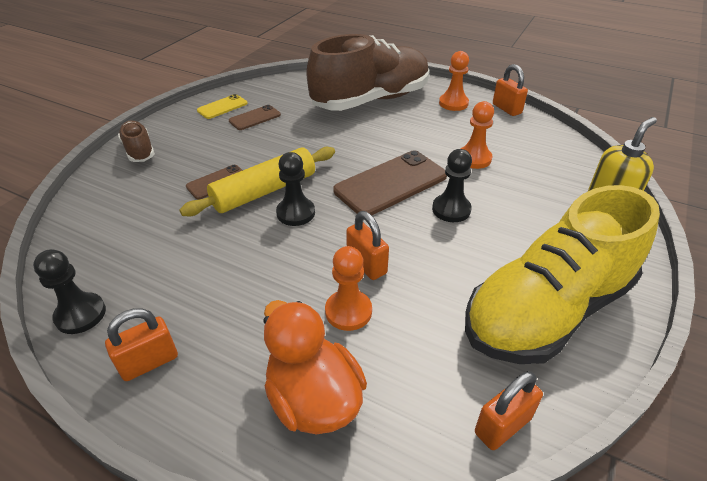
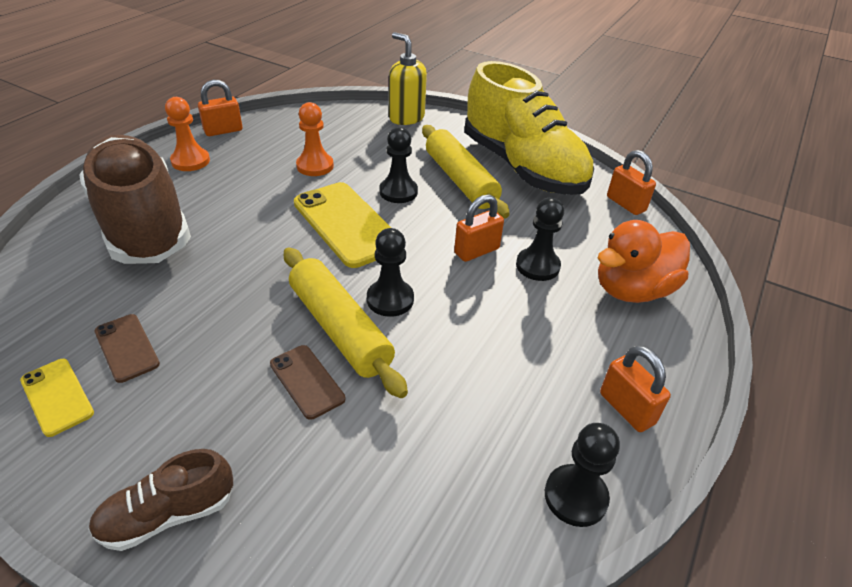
camera: 90 degrees left, 0 degrees up
(348, 311) = (537, 266): orange pawn -> black pawn
(391, 183) = (347, 224): brown phone -> yellow phone
(491, 253) = (460, 180): none -> yellow rolling pin

